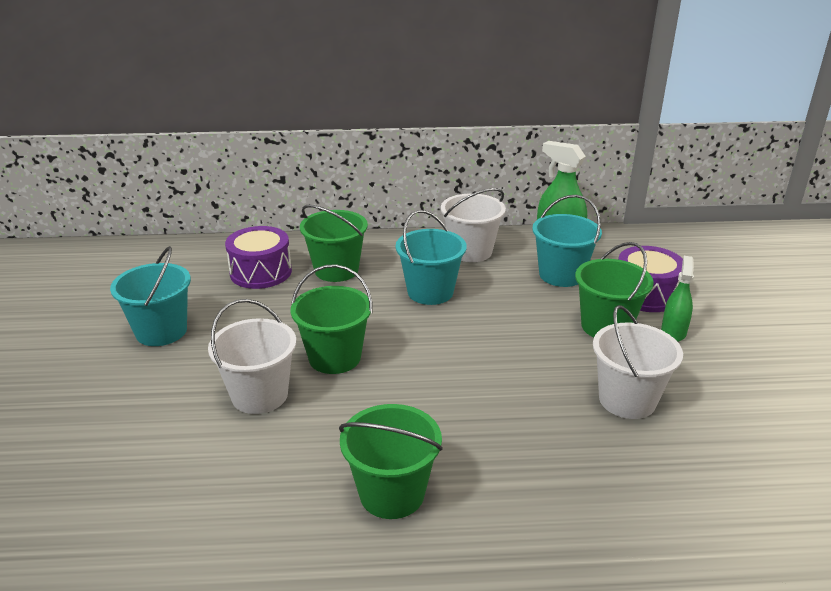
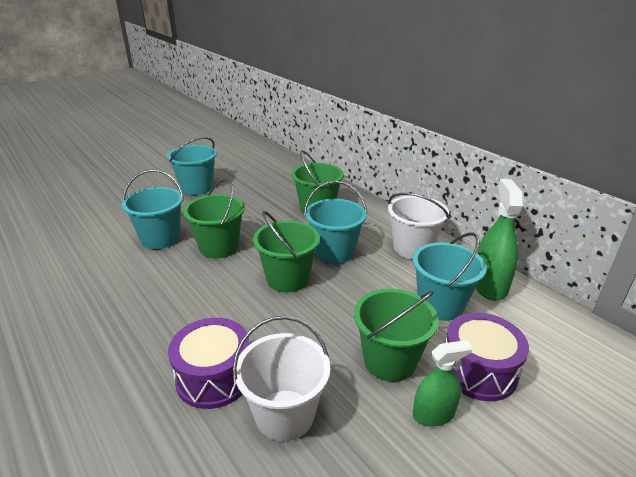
camera: 55 degrees right, 0 degrees up
(259, 395) = (160, 238): white bucket -> turquoise bucket
(261, 272) = (284, 188): purple drum -> purple drum (214, 377)
(392, 493) = (90, 325): green bucket -> green bucket (287, 279)

